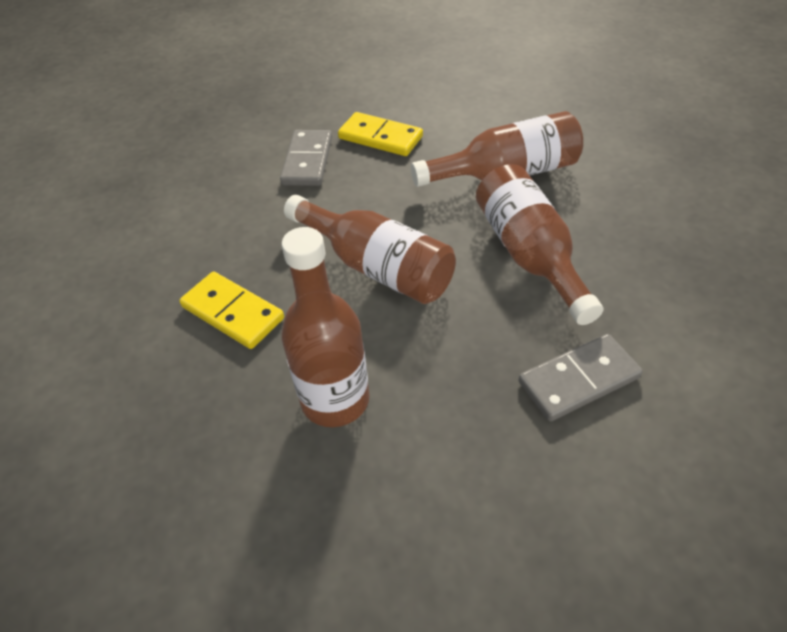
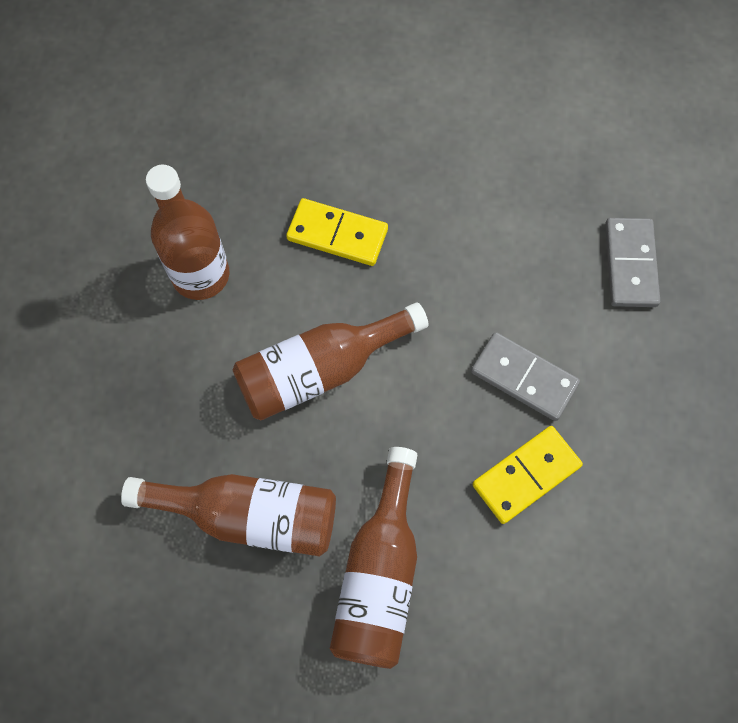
camera: 115 degrees right, 20 degrees up
(232, 313) = (337, 234): yellow domino -> yellow domino turned 45 degrees clockwise
(578, 379) = (98, 460): grey domino -> grey domino (630, 264)

